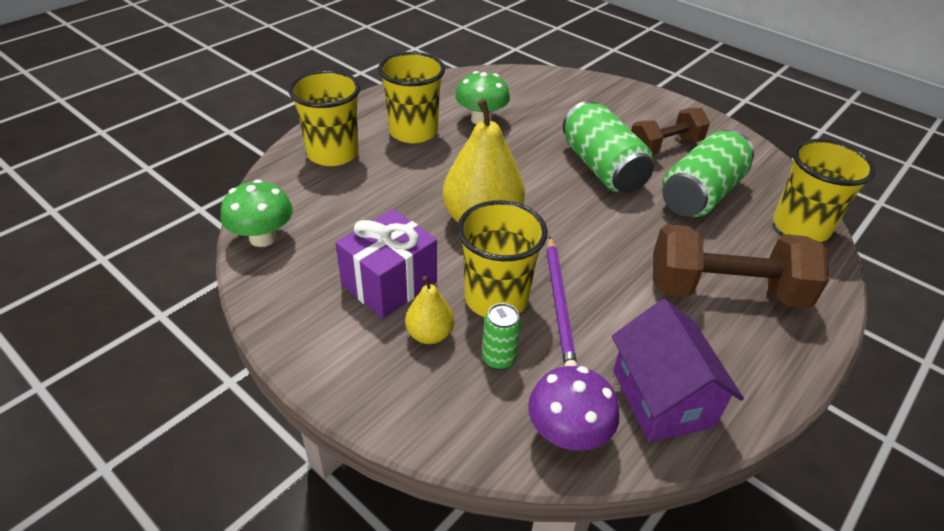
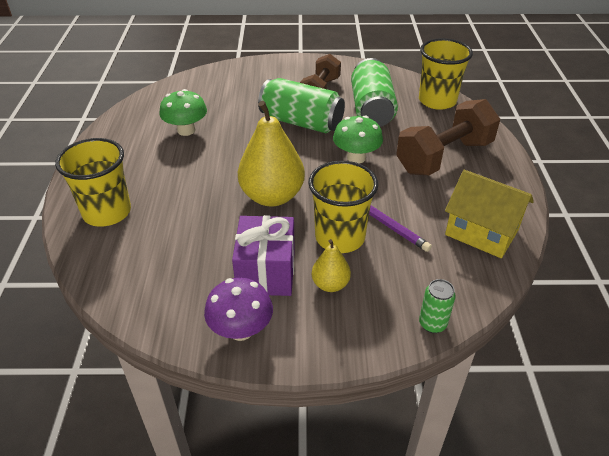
camera: 40 degrees left, 0 degrees up
(263, 238) = (135, 302): green mushroom -> green mushroom (356, 157)
(413, 132) = (148, 164): yellow cup -> none
(498, 358) = (384, 270): green can -> green can (432, 324)
(567, 433) = (464, 283): purple mushroom -> purple mushroom (241, 330)
(662, 398) = (481, 232): purple house -> yellow house

